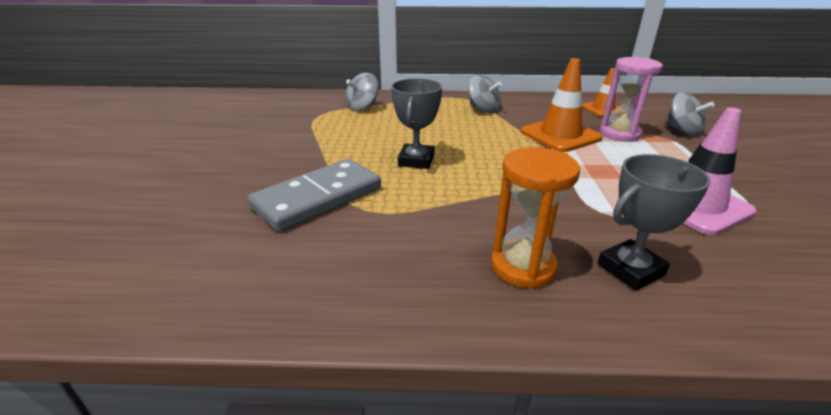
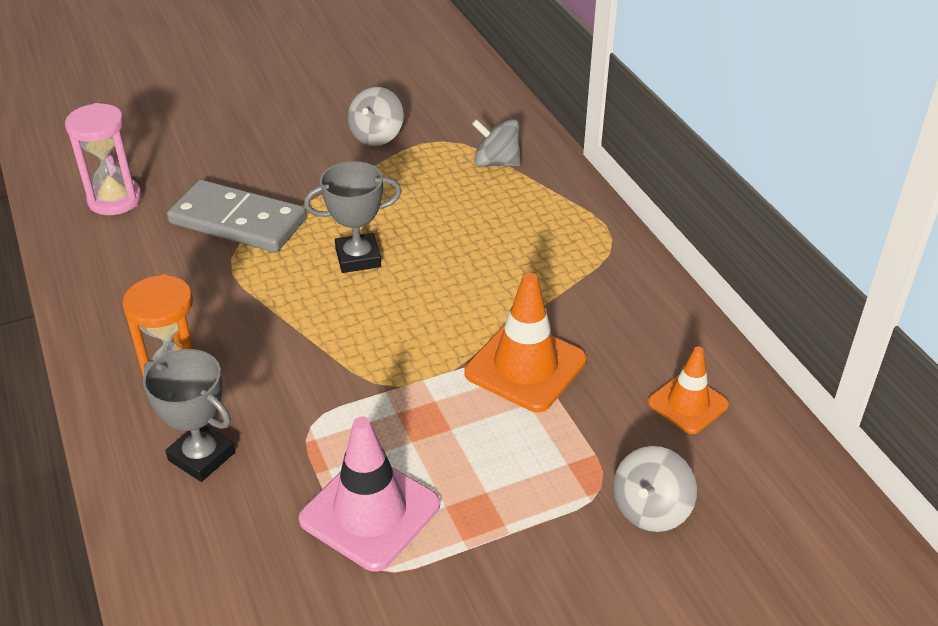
camera: 65 degrees right, 10 degrees up
(483, 109) = (575, 271): grey spinning top -> grey spinning top (376, 136)
(619, 134) = (578, 431): pink hourglass -> pink hourglass (115, 199)

